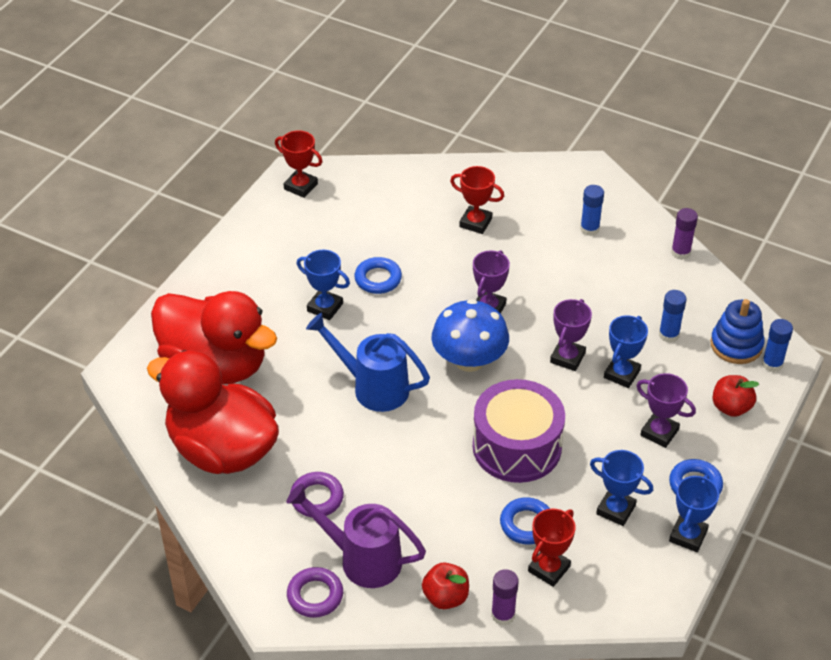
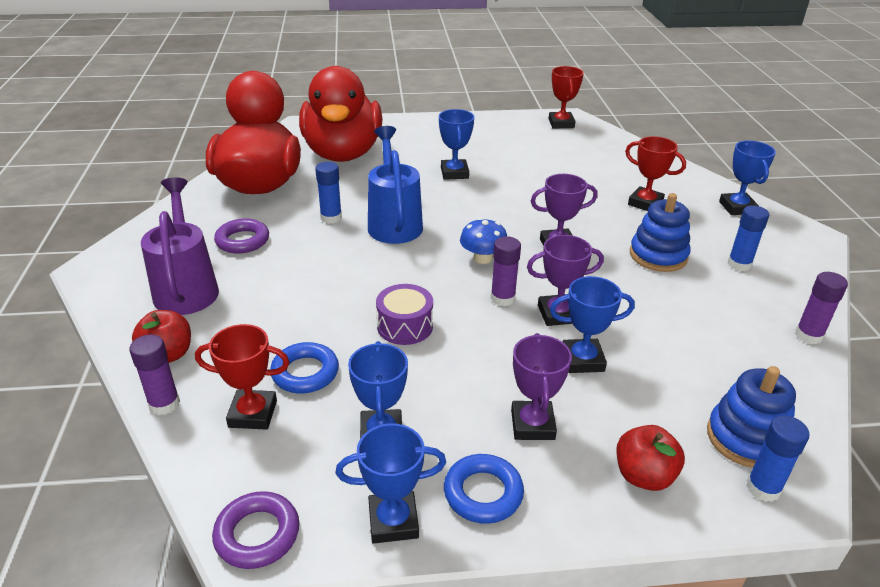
camera: 55 degrees right, 10 degrees down
(315, 595) = (127, 279): purple ring -> purple ring (257, 534)
(378, 279) = (515, 183): blue ring -> none
(469, 360) = (482, 258): blue mushroom -> blue mushroom, size x0.56
(475, 223) = (645, 203): red trophy -> red trophy turned 45 degrees counterclockwise
(517, 446) = (405, 326): purple drum -> purple drum, size x0.53
(525, 178) = (737, 207): none -> blue trophy
(527, 376) = (502, 298): none -> purple glue stick
(546, 263) = (658, 256): none -> blue stacking toy
(668, 335) = (683, 373): blue glue stick -> blue glue stick (331, 217)

